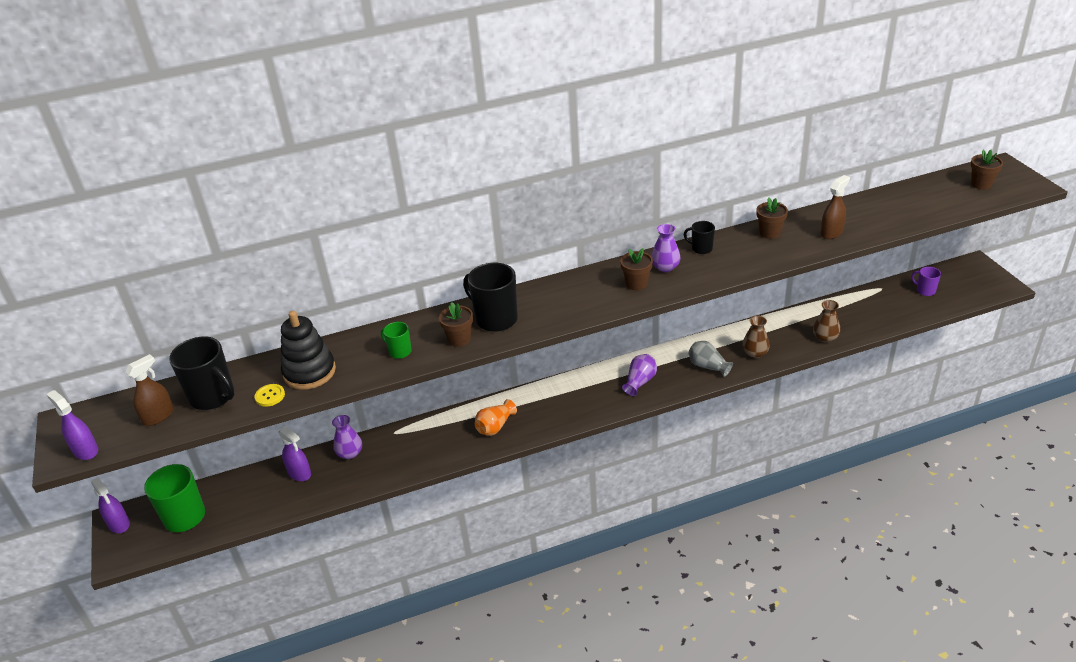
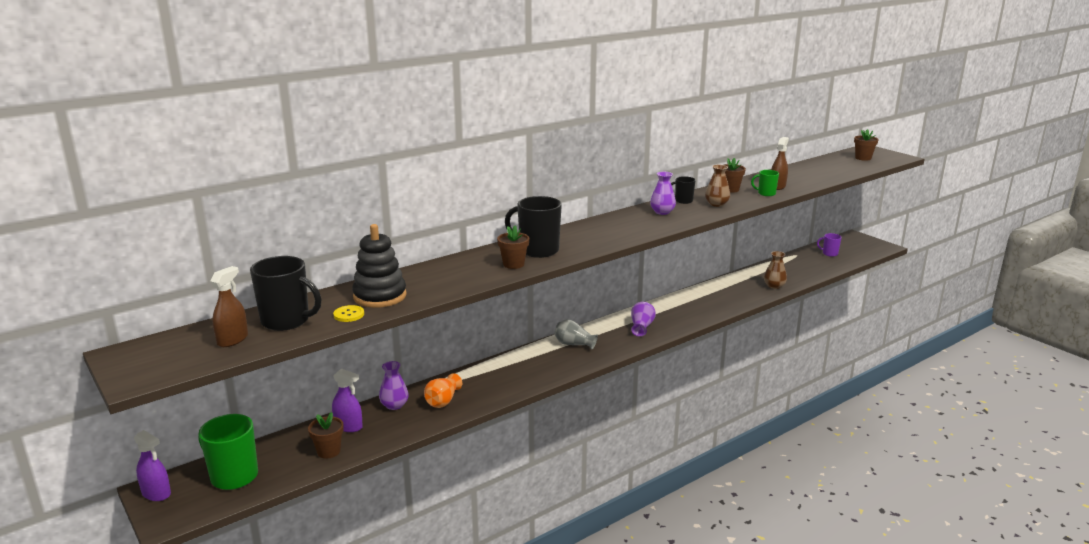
camera: 20 degrees left, 15 degrees down
(85, 450) = (160, 372): purple spray bottle -> none
(399, 351) = (461, 276): green mug -> green mug (766, 193)
(495, 426) = (529, 370): orange vase -> orange vase (443, 401)
(636, 284) = (646, 222): brown flower pot -> brown flower pot (328, 451)
(708, 366) = (692, 312): grey vase -> grey vase (574, 344)
(755, 353) = (725, 300): brown vase -> brown vase (716, 204)

